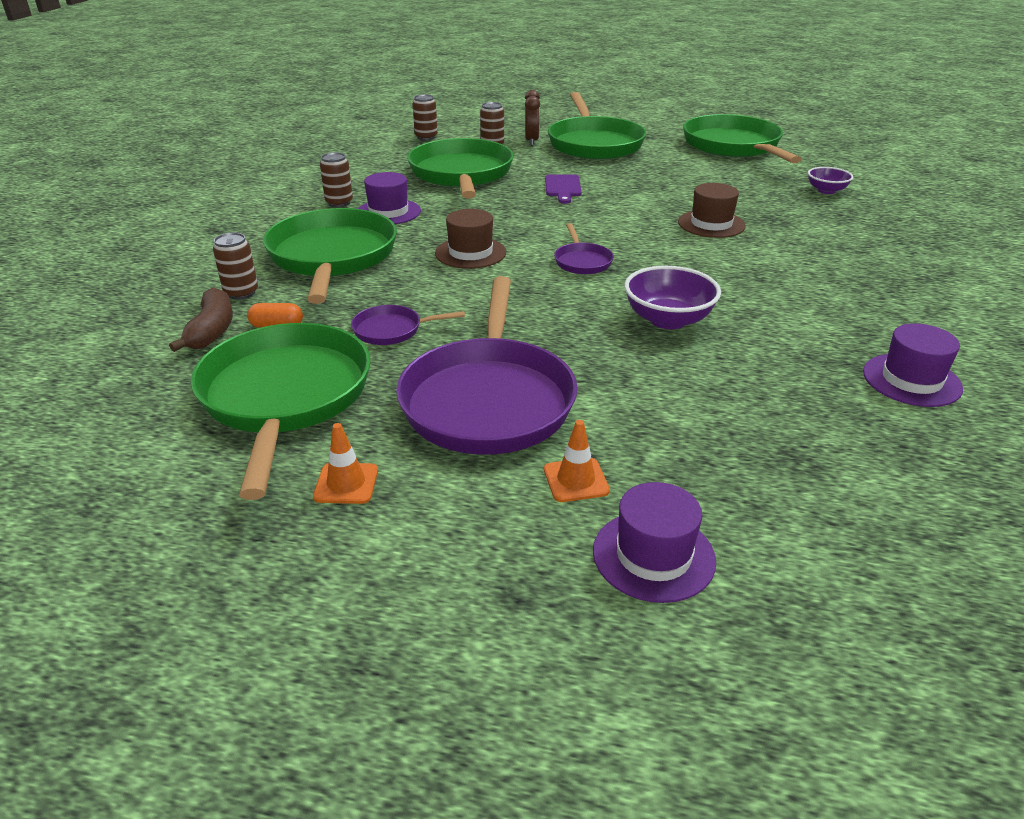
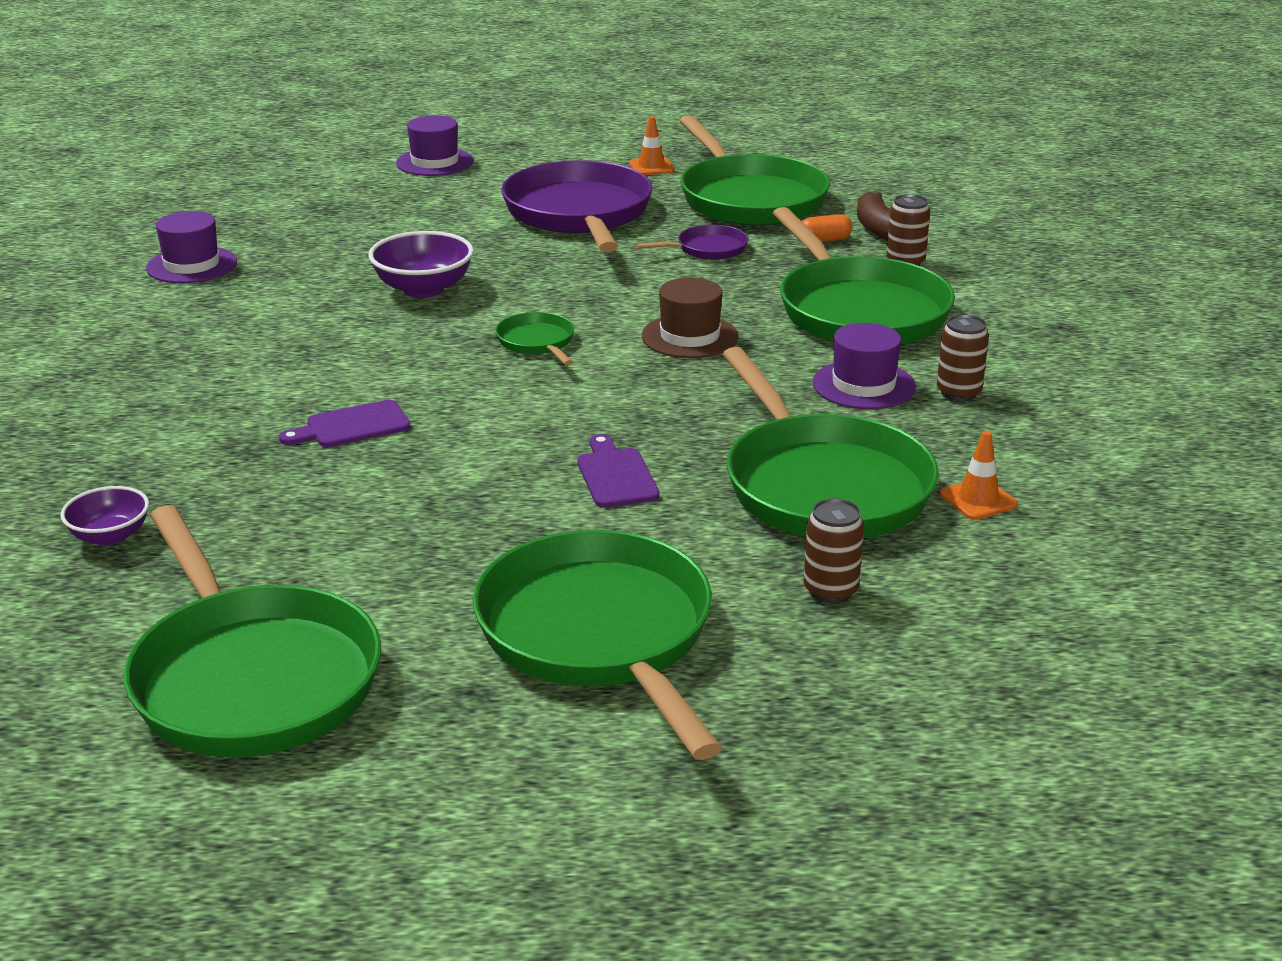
camera: 165 degrees right, 5 degrees down
(426, 137) = (1007, 602): brown can -> none
(531, 141) = (752, 623): brown clock -> none
(576, 480) = (492, 183): orange traffic cone -> orange traffic cone (978, 499)
(582, 261) = (537, 342): purple pan -> green pan
(711, 224) = (352, 426): brown hat -> purple cutting board

